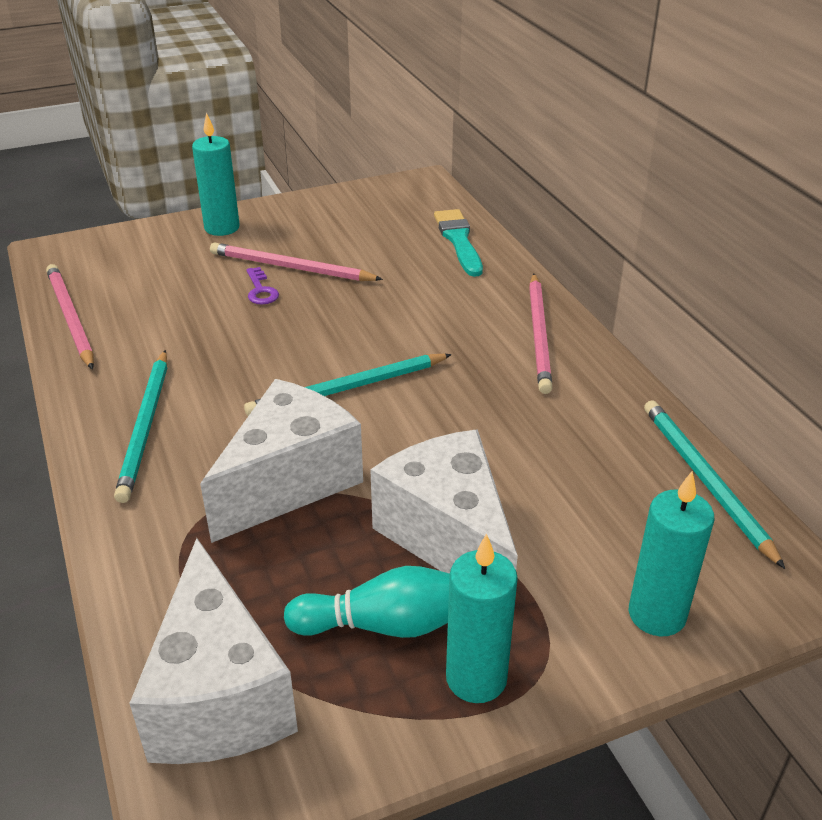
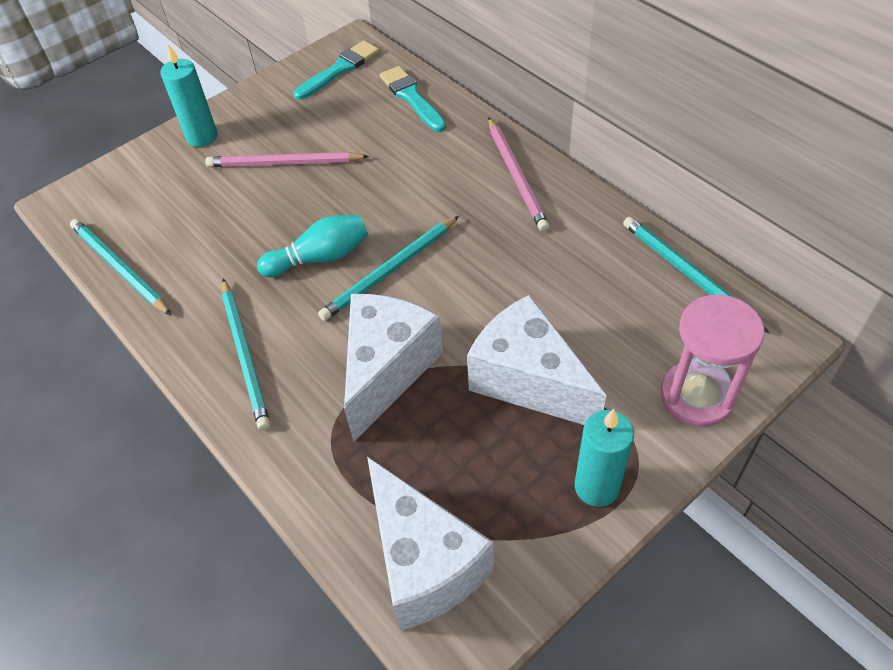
camera: 15 degrees left, 15 degrees up
(70, 318) = (119, 268): pink pencil -> turquoise pencil
(261, 290) = (270, 194): purple key -> none
(385, 625) = (515, 467): turquoise bowling pin -> turquoise bowling pin (320, 258)
(395, 201) = (339, 69): none -> turquoise brush
(657, 614) = (696, 396): turquoise candle -> pink hourglass

